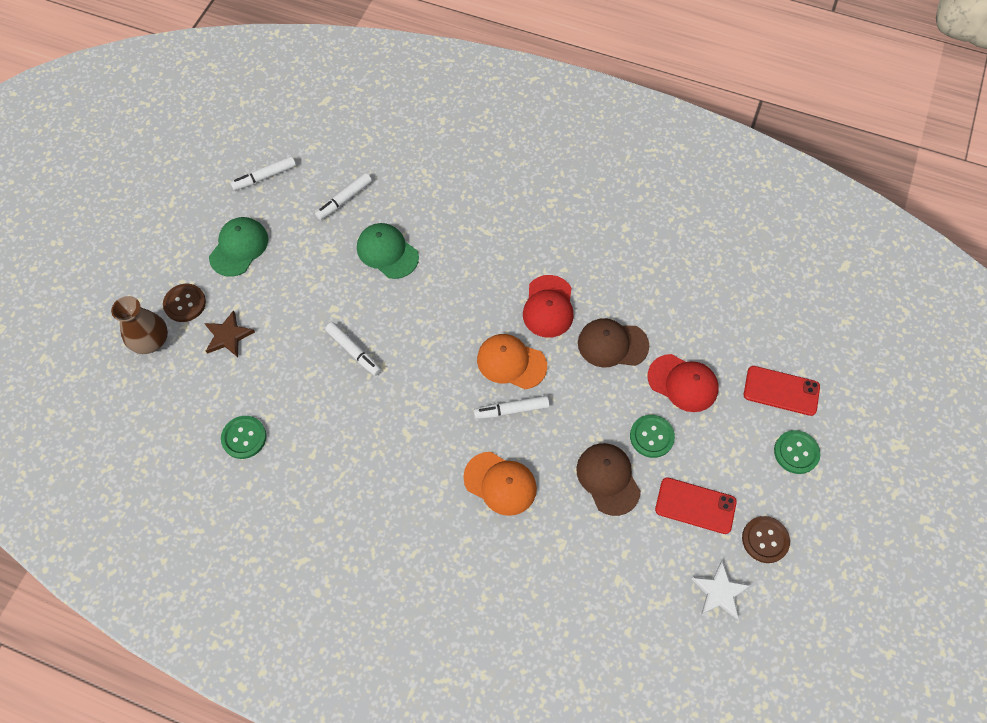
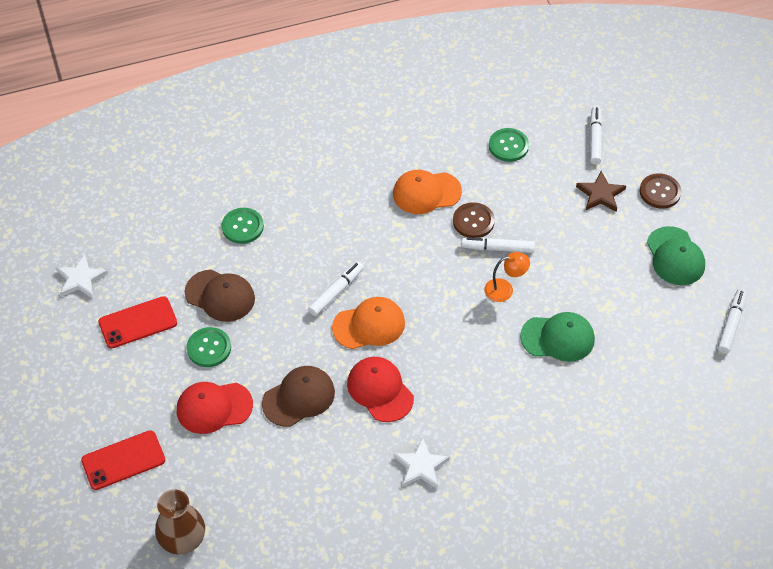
camera: 140 degrees right, 10 degrees down
(151, 341) = (649, 154): brown vase -> brown vase (182, 538)
(344, 200) = (644, 354): white marker -> white marker (595, 139)
(384, 315) = (505, 289): none -> orange lamp
(500, 483) = (298, 239): orange cap -> orange cap (426, 193)
(567, 236) = (421, 466): none -> white star
(765, 540) = (67, 335): brown button -> brown button (473, 221)
(796, 452) = (79, 417): green button -> green button (242, 227)

